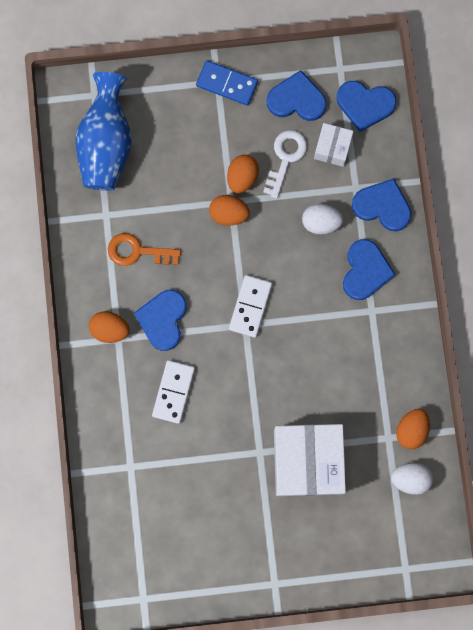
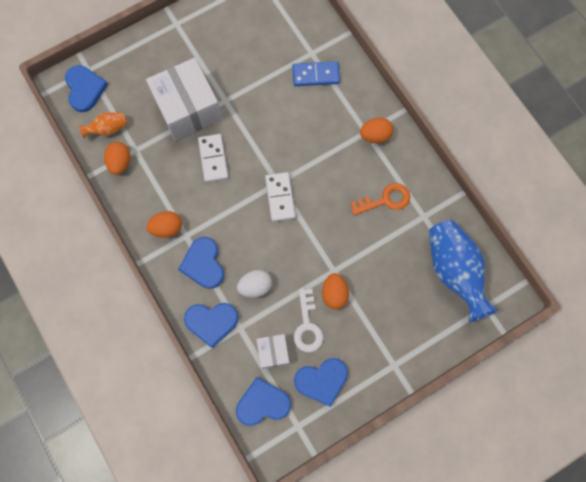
camera: 155 degrees right, 5 degrees down
(163, 319) = (340, 159): blue heart -> blue heart (85, 89)
(173, 392) = (306, 113): white domino -> white domino (213, 159)
(227, 84) = (385, 367): blue domino -> blue domino (315, 75)
(229, 214) = (330, 260): orange egg -> orange egg (167, 228)
(410, 479) = (108, 129): white egg -> orange vase

